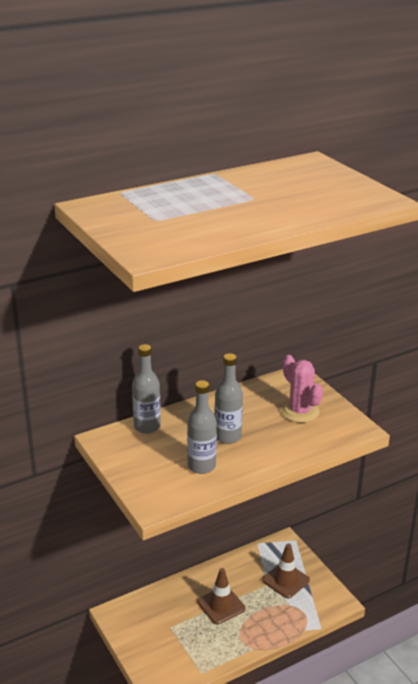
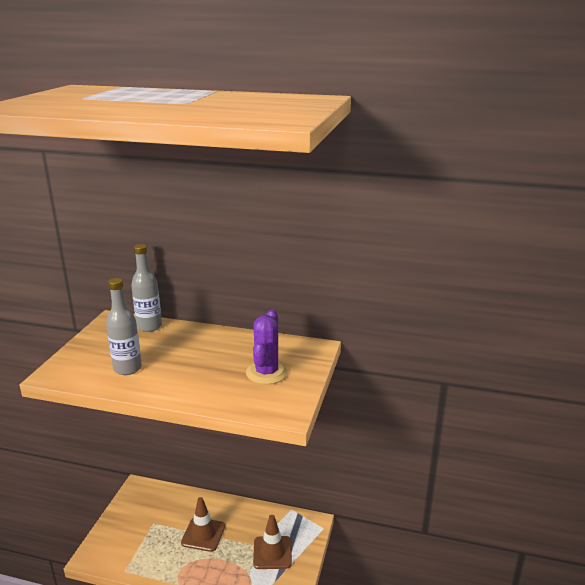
camera: 45 degrees right, 5 degrees down
(227, 436) = (182, 360): grey bottle -> none
(299, 411) = (266, 373): pink cactus -> purple cactus

